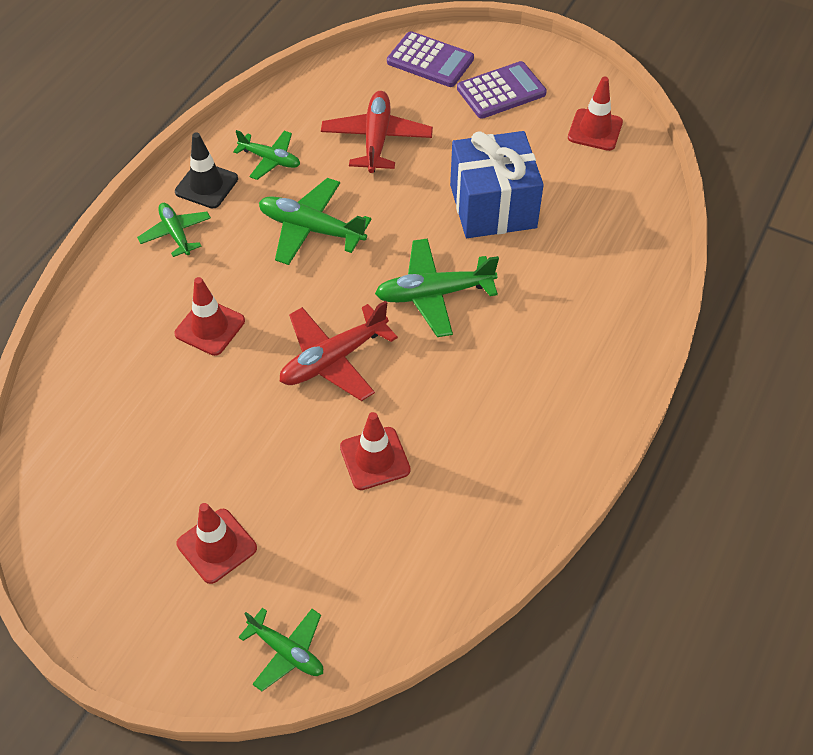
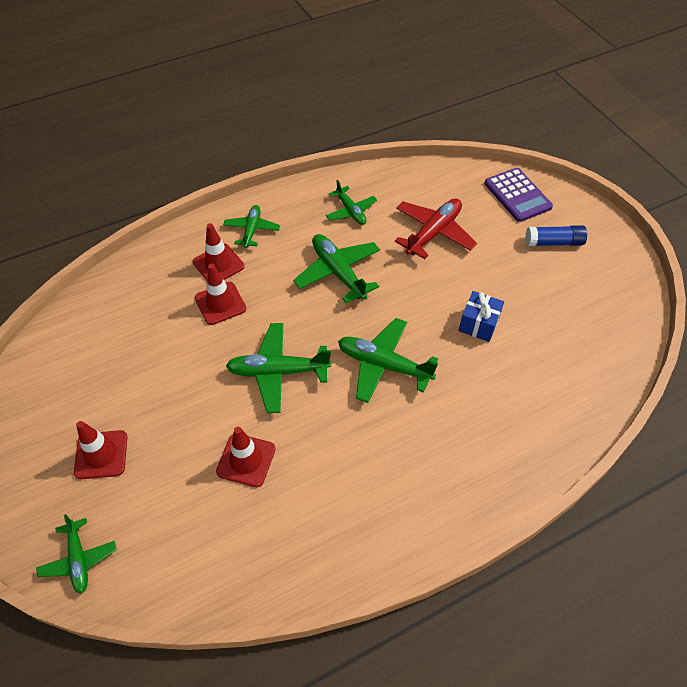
camera: 35 degrees right, 0 degrees up
(206, 185) = (296, 208): black traffic cone -> none
(333, 359) = (278, 372): red plane -> green plane
(492, 206) = (478, 324): blue gift -> blue gift, size x0.52
(501, 91) = (553, 242): purple calculator -> blue glue stick
(595, 130) = (606, 308): red traffic cone -> red traffic cone (218, 264)

